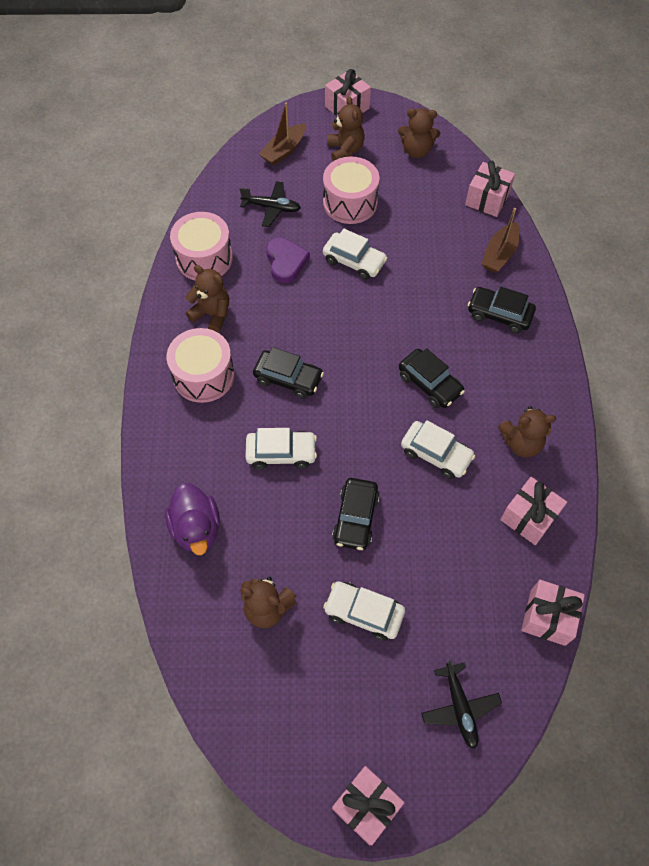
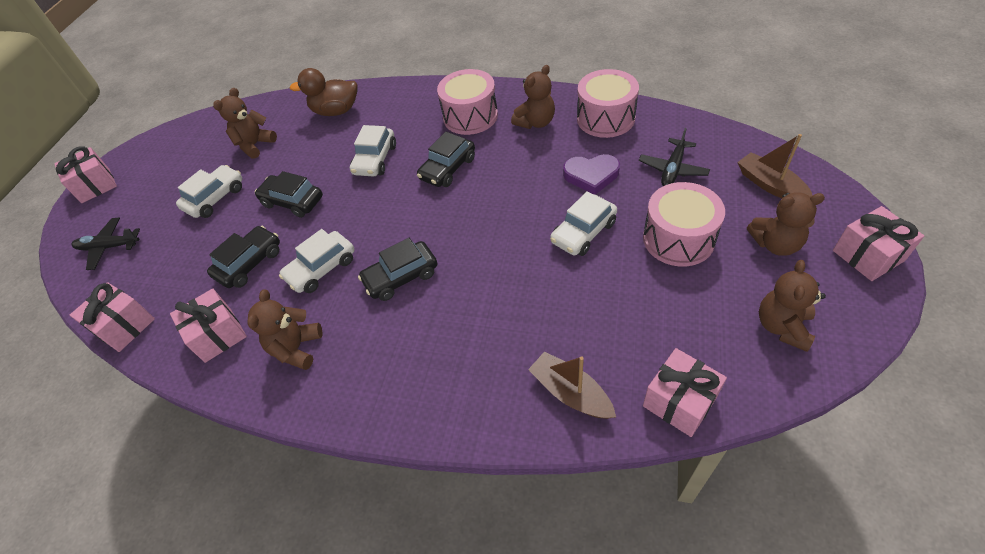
camera: 110 degrees right, 10 degrees down
(196, 528) = (336, 111): purple duck -> brown duck
(499, 314) = (471, 367): black car -> black car (249, 263)

